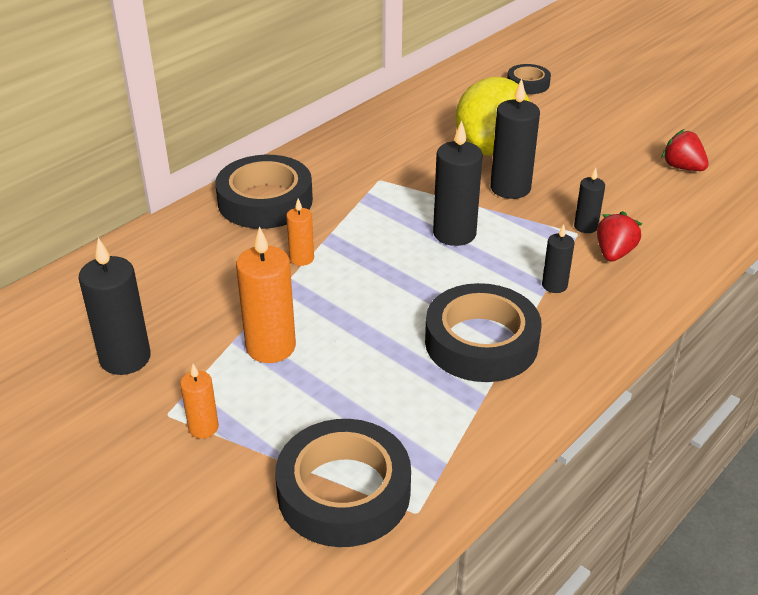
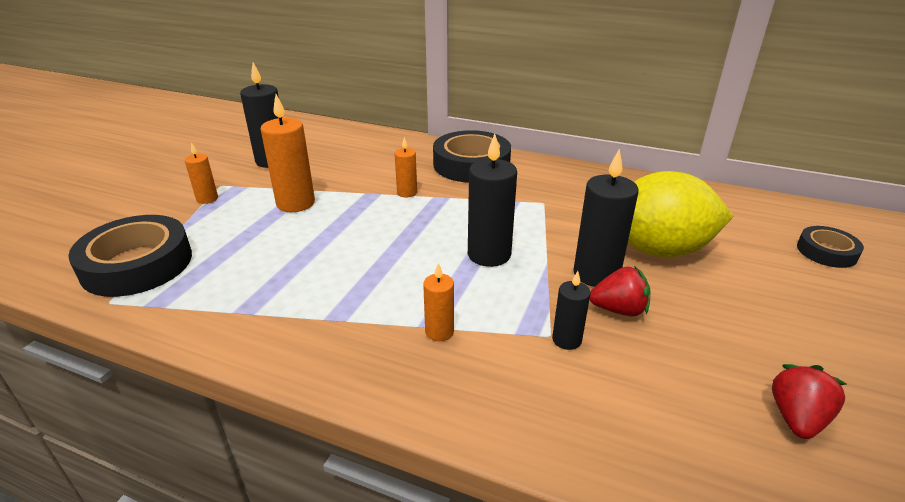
camera: 70 degrees right, 5 degrees down
(481, 342) = (328, 298): black tape -> none
(554, 285) = (439, 332): black candle -> orange candle
(614, 253) = (529, 371): red strawberry -> red strawberry (619, 310)

